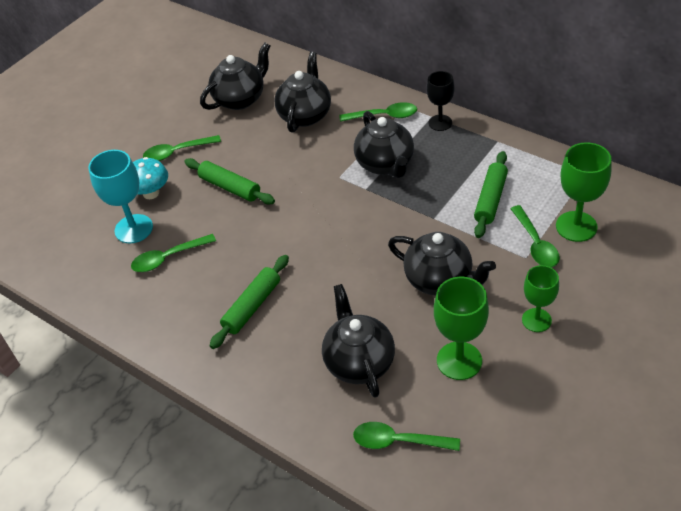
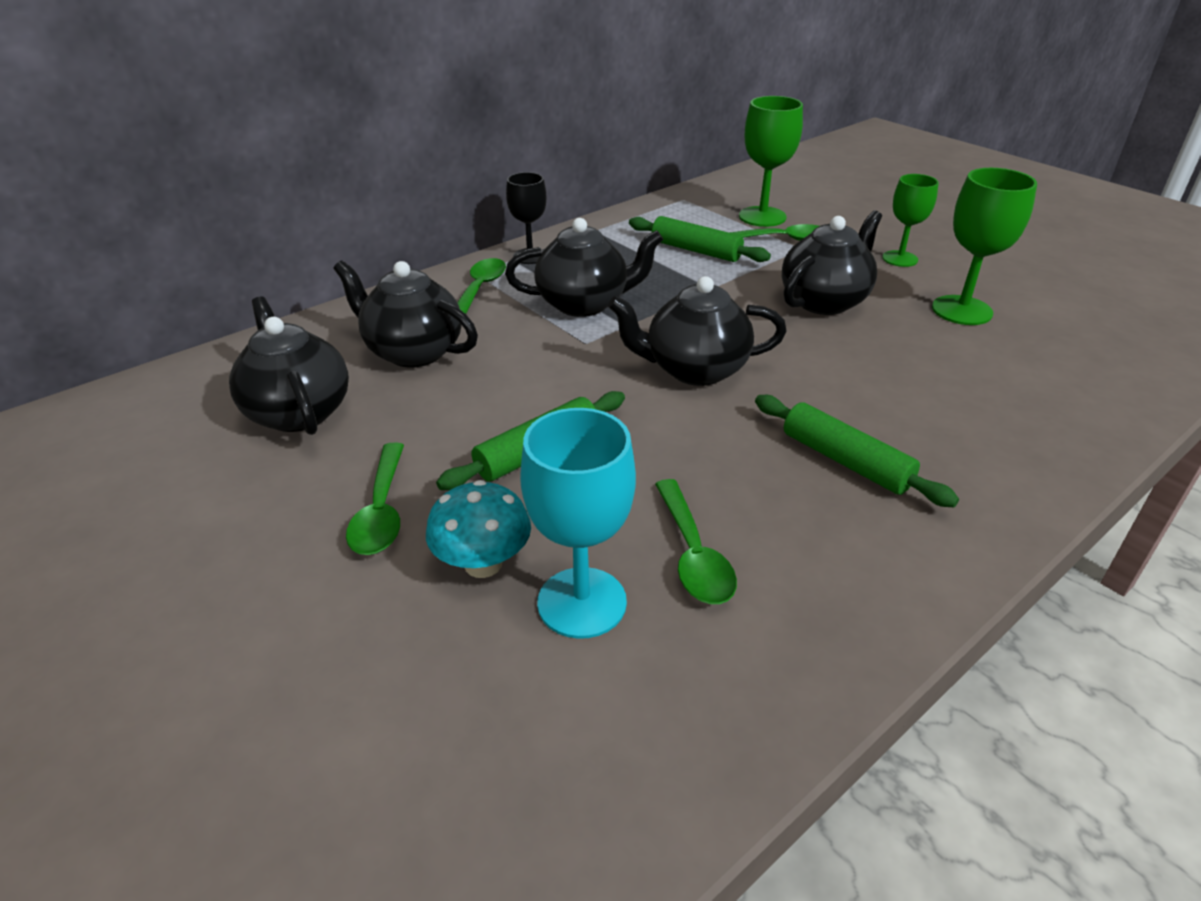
camera: 80 degrees left, 10 degrees down
(359, 362) = (966, 378): black teapot -> black teapot (695, 370)
(398, 441) = (1099, 369): green spoon -> none

